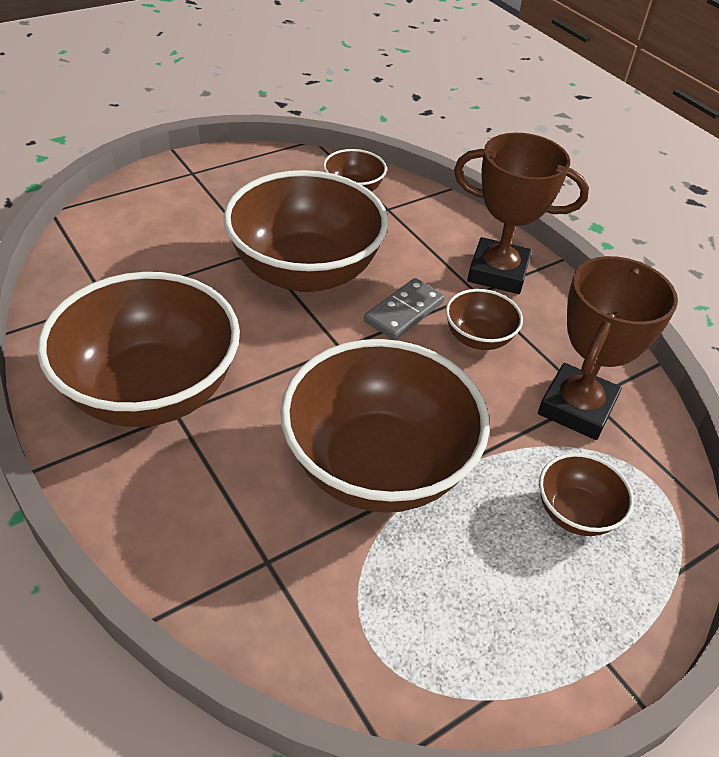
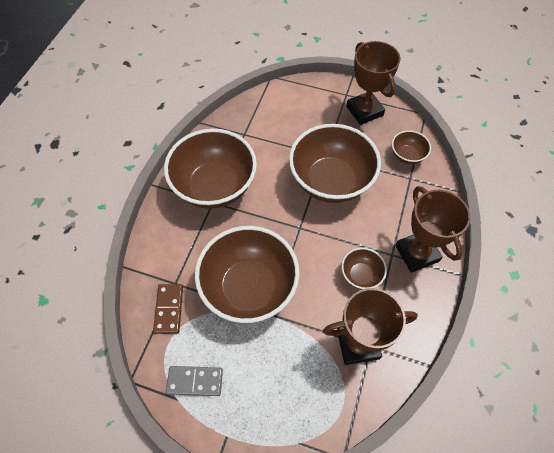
camera: 55 degrees right, 15 degrees up
(240, 176) = (364, 111): none -> brown trophy
(307, 602) = (169, 309): none -> brown domino
(404, 312) = (346, 235): grey domino -> grey domino (195, 381)
(575, 513) = (293, 380): brown bowl -> none

